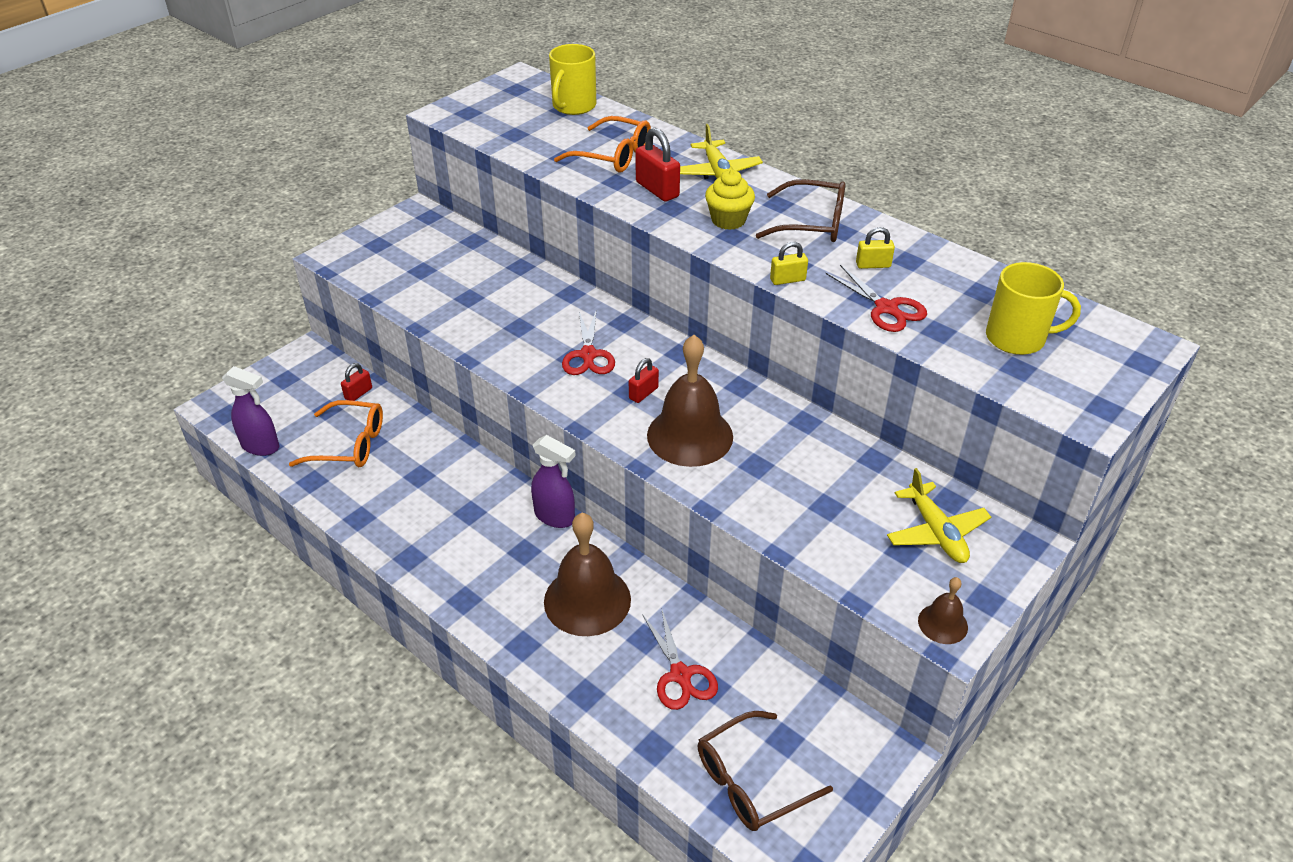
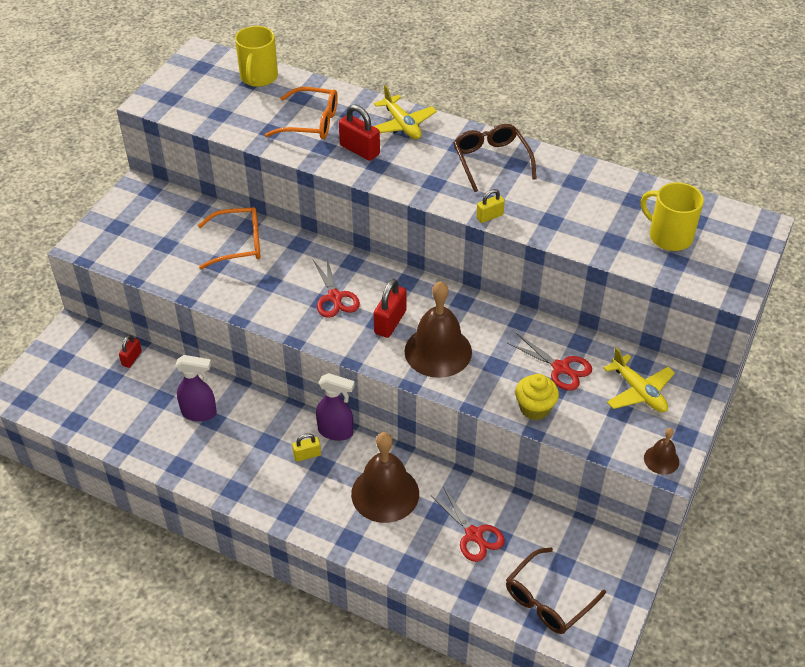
camera: 15 degrees left, 5 degrees up
(261, 446) = (69, 422): purple spray bottle -> purple spray bottle (199, 413)
(349, 444) = (143, 405): orange glasses -> orange glasses (238, 244)
(643, 393) = (390, 322): red padlock -> red padlock, size x1.63
(728, 220) = (426, 169): yellow cupcake -> yellow cupcake (534, 408)
(811, 223) = (491, 161): brown glasses -> brown glasses turned 105 degrees counterclockwise
(873, 265) = (549, 191): yellow padlock -> yellow padlock (307, 455)
(886, 308) = (569, 228): red scissors -> red scissors (560, 368)
(1017, 338) = (669, 236): yellow mug -> yellow mug turned 135 degrees counterclockwise

